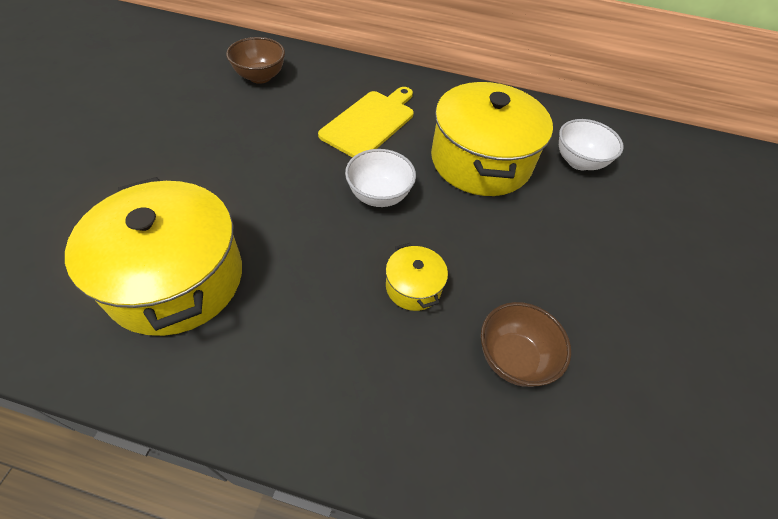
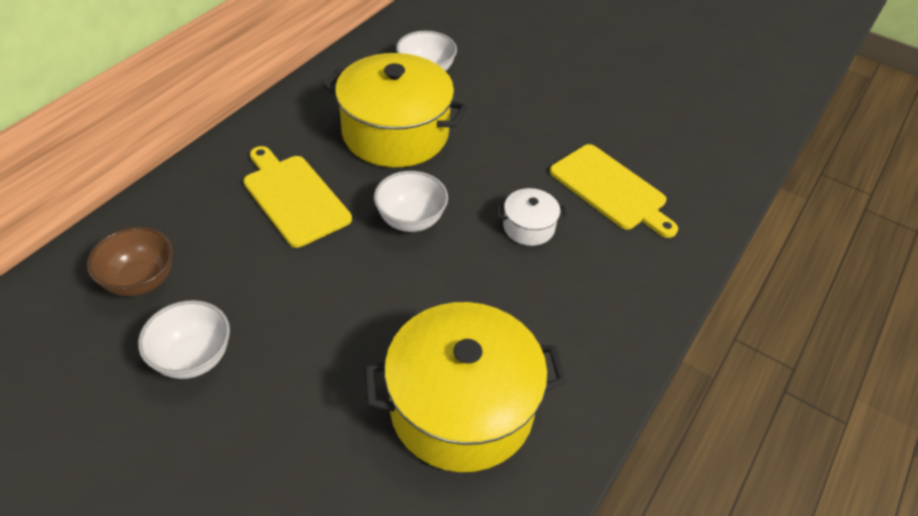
camera: 70 degrees left, 5 degrees down
(200, 117) = (193, 358): none -> white bowl
(413, 287) = (528, 227): yellow pot -> white pot
(513, 358) = (611, 189): brown bowl -> yellow cutting board

